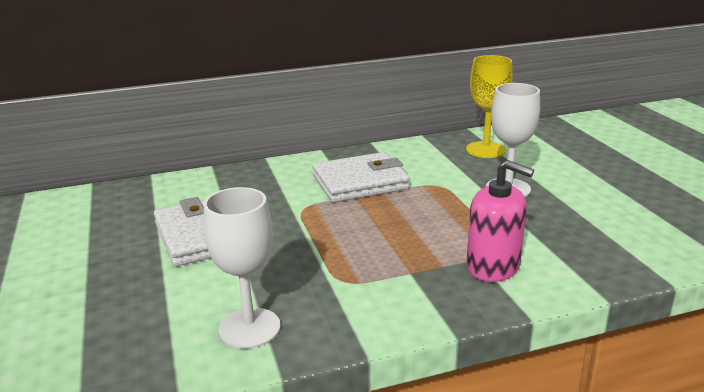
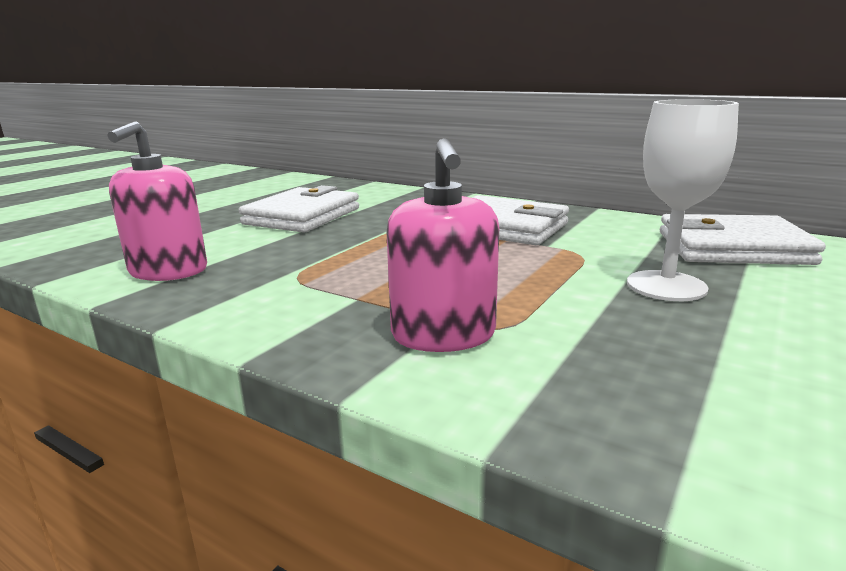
camera: 50 degrees right, 5 degrees down
(249, 328) = (168, 271): white goblet -> pink soap dispenser
(485, 150) = (732, 248): yellow goblet -> white wallet

